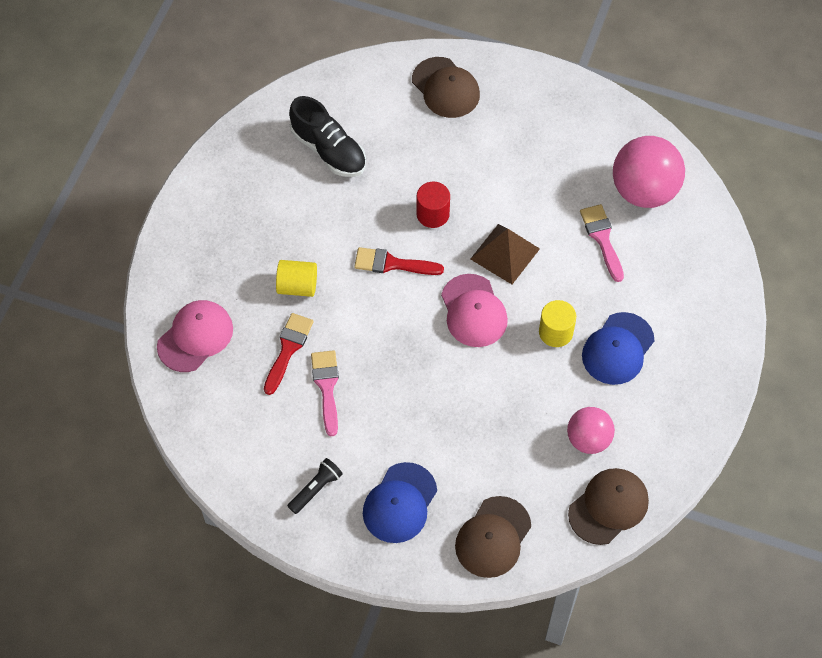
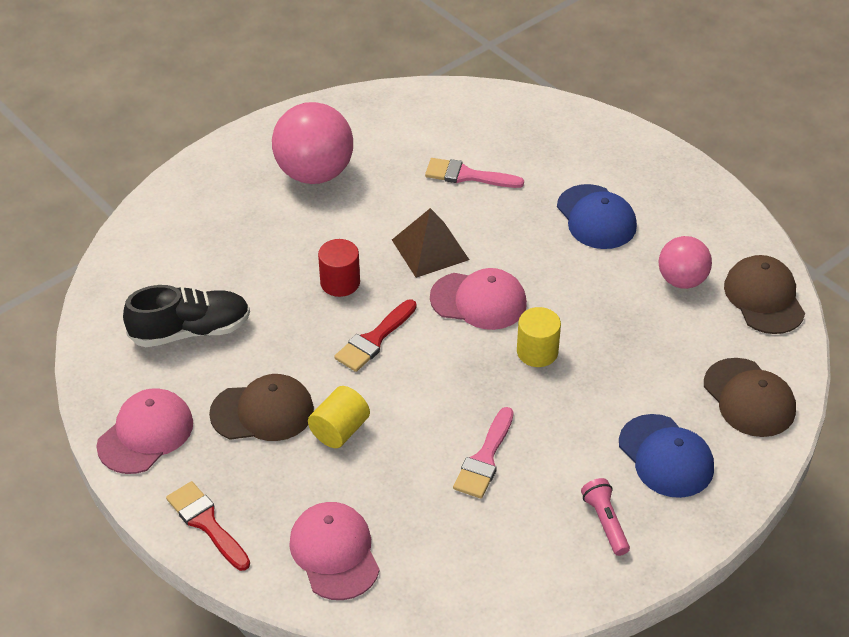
camera: 60 degrees left, 15 degrees down
(226, 177) = (145, 434): none -> pink cap
(288, 349) = (413, 472): red brush -> red brush (206, 523)
(316, 489) = (605, 522): black flashlight -> pink flashlight
(326, 387) = (485, 459): pink brush -> pink brush turned 90 degrees counterclockwise
(445, 88) = (198, 209): brown cap -> brown cap (262, 412)
(555, 332) = (547, 252): yellow cylinder -> yellow cylinder (537, 352)
(644, 191) = (438, 126): pink ball -> pink ball (314, 173)

